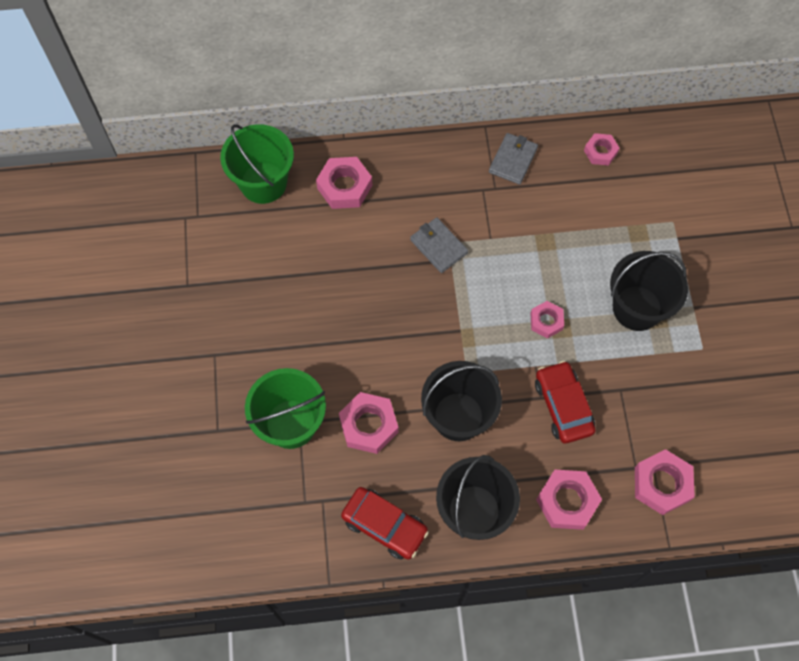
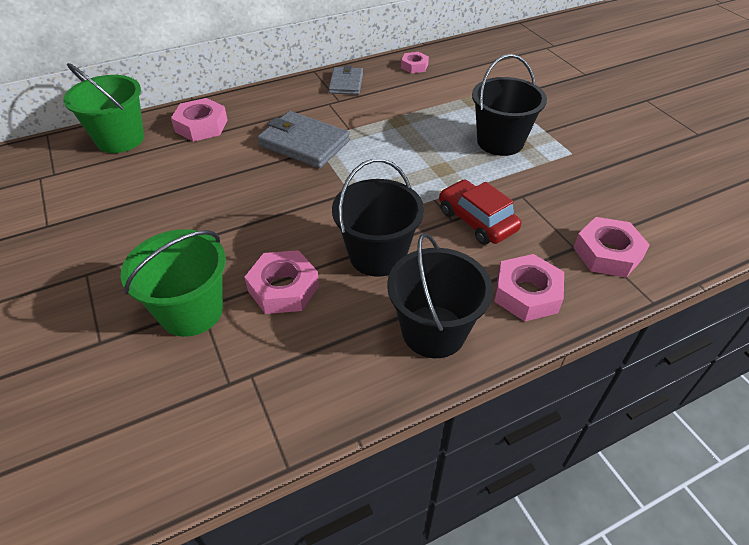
camera: 20 degrees left, 20 degrees down
(384, 525) = (337, 377): red car -> none
(438, 246) = (304, 143): grey wallet -> grey wallet, size x1.58
(546, 321) = (427, 167): pink nut -> none

